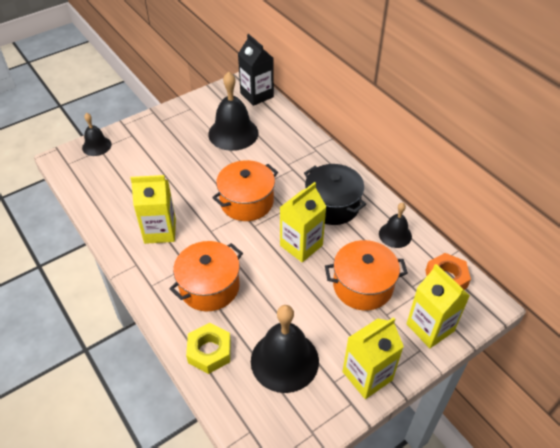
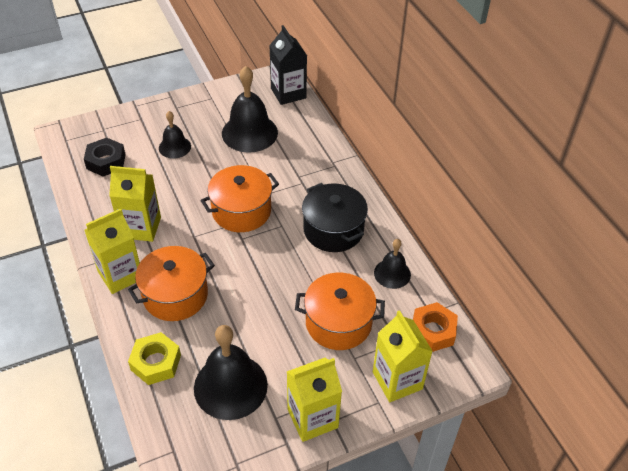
camera: 10 degrees right, 0 degrees up
(96, 146) = (101, 125): black bell -> black bell (174, 147)
(110, 177) = (106, 161): none -> black nut
(301, 245) = (285, 268): yellow carton -> yellow carton (120, 275)

